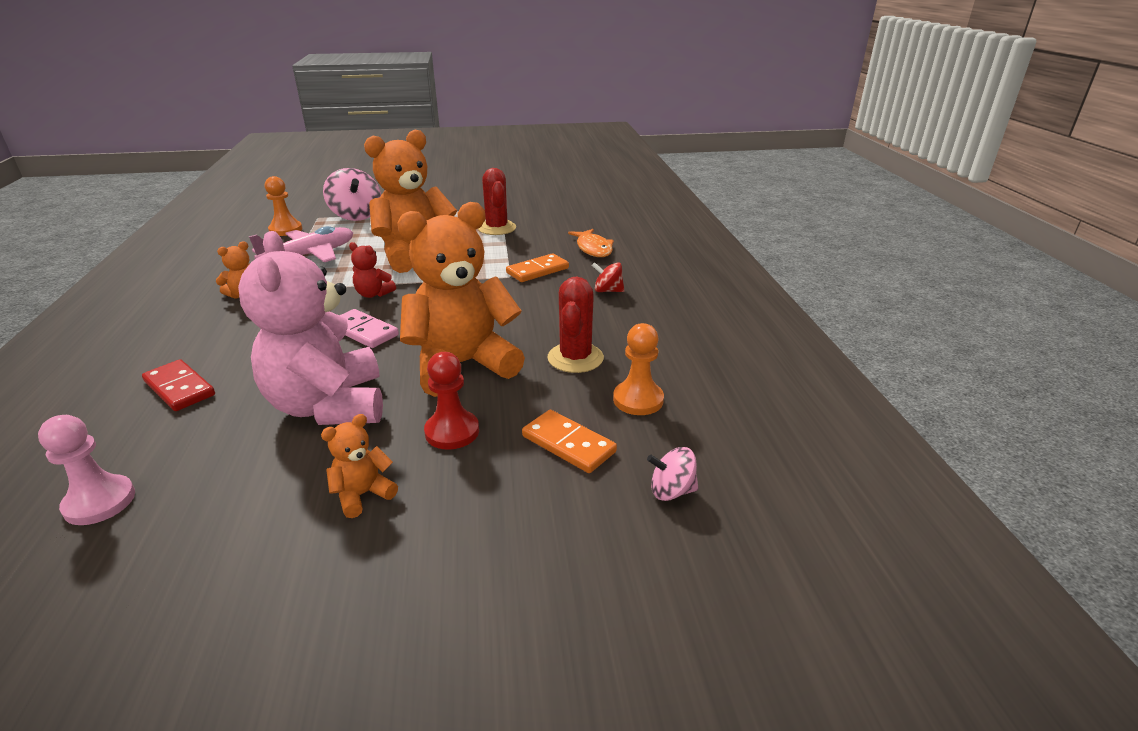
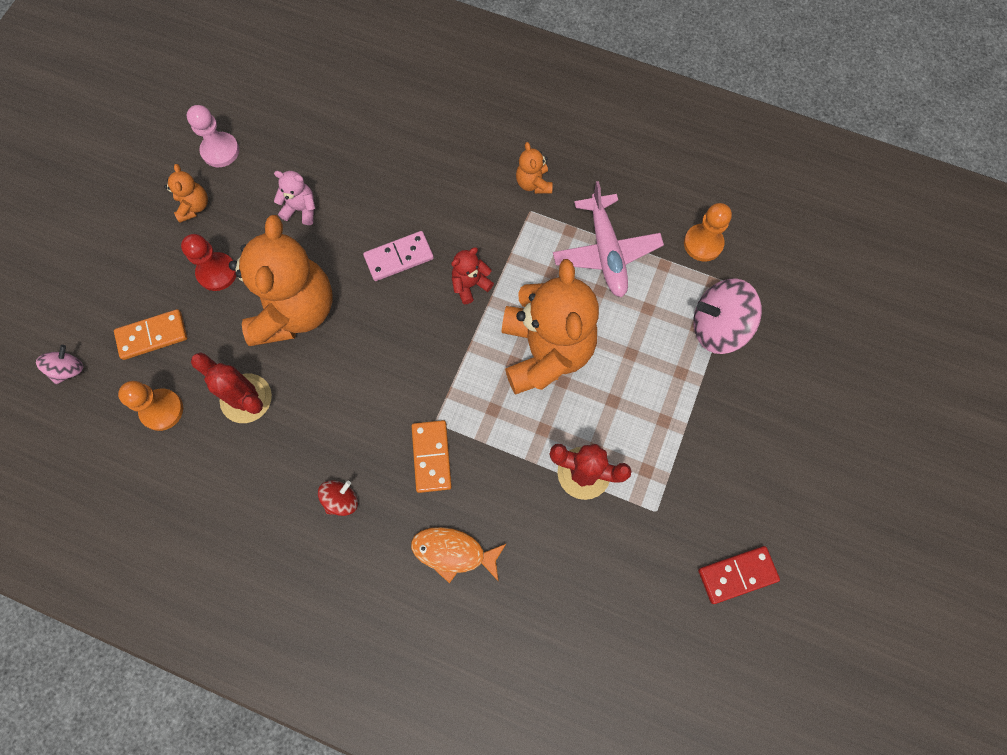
camera: 120 degrees right, 40 degrees up
(100, 502) = (282, 86): pink pawn -> pink pawn (220, 151)
(179, 388) = (388, 127): red domino -> red domino (737, 574)
(329, 406) = (301, 209): pink teddy bear -> pink teddy bear, size x0.42

